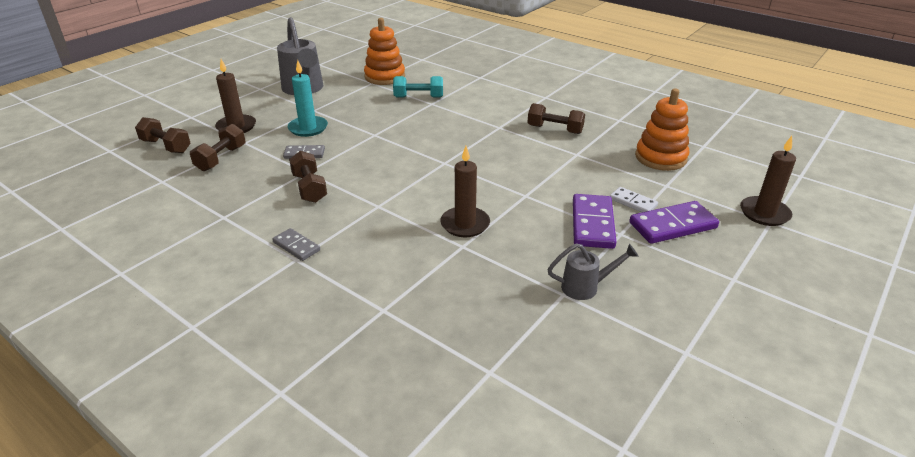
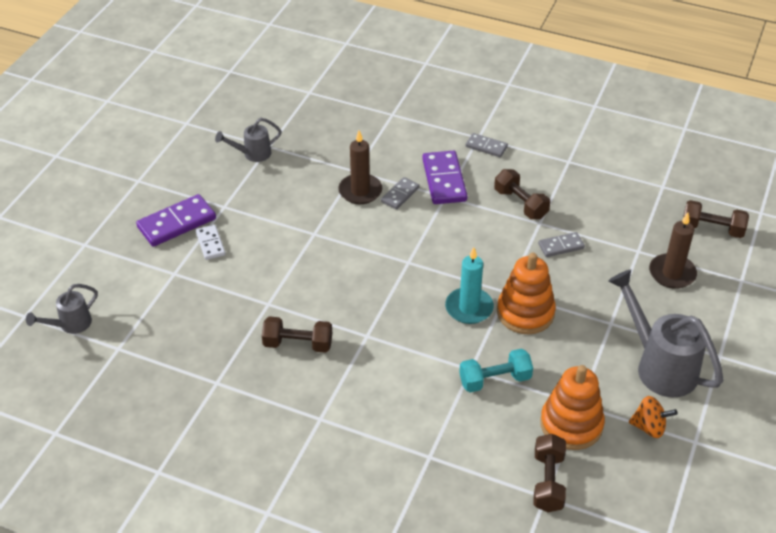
camera: 165 degrees right, 10 degrees up
(221, 158) = (638, 223): brown dumbbell -> brown dumbbell (548, 482)
(308, 128) = (589, 287): turquoise candle -> turquoise candle (469, 308)
(339, 71) = (649, 427): none -> orange spinning top
(424, 214) = (400, 195): none -> grey domino
(592, 224) = (249, 212): purple domino -> purple domino (444, 180)
(633, 202) = (210, 244): white domino -> white domino turned 45 degrees clockwise
(660, 158) = (173, 315): orange stacking toy -> orange stacking toy (525, 313)
(753, 164) = (70, 325): none -> grey watering can
(764, 213) = (86, 253): brown candle -> none

